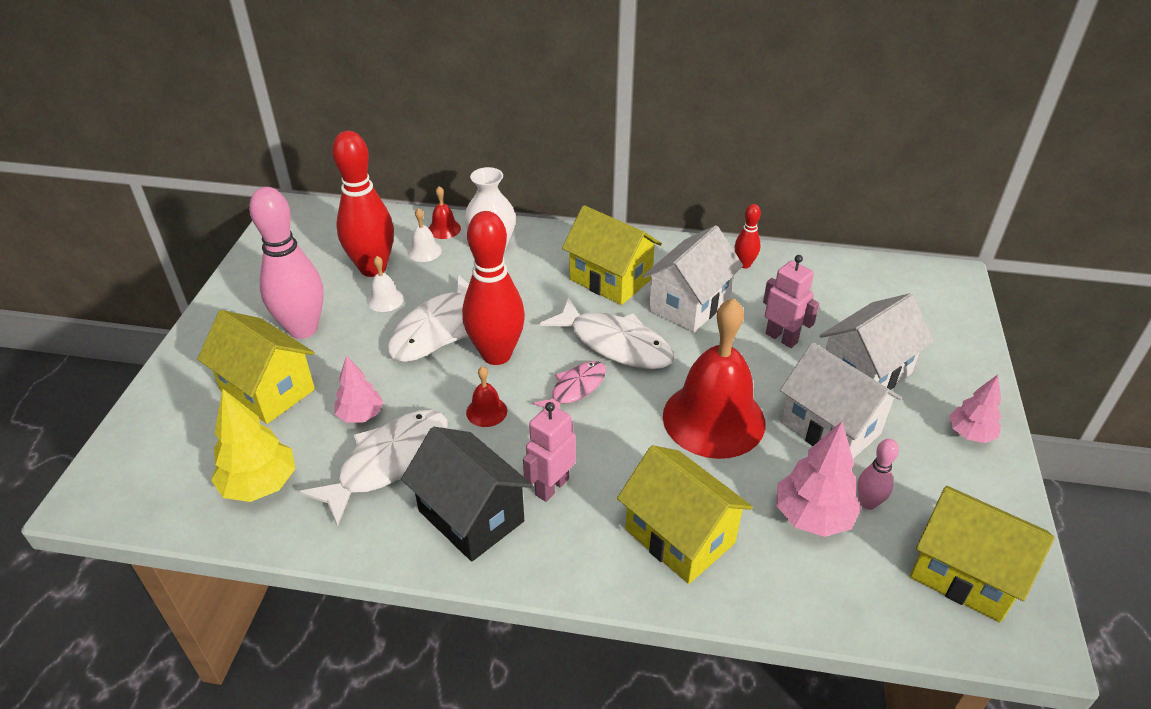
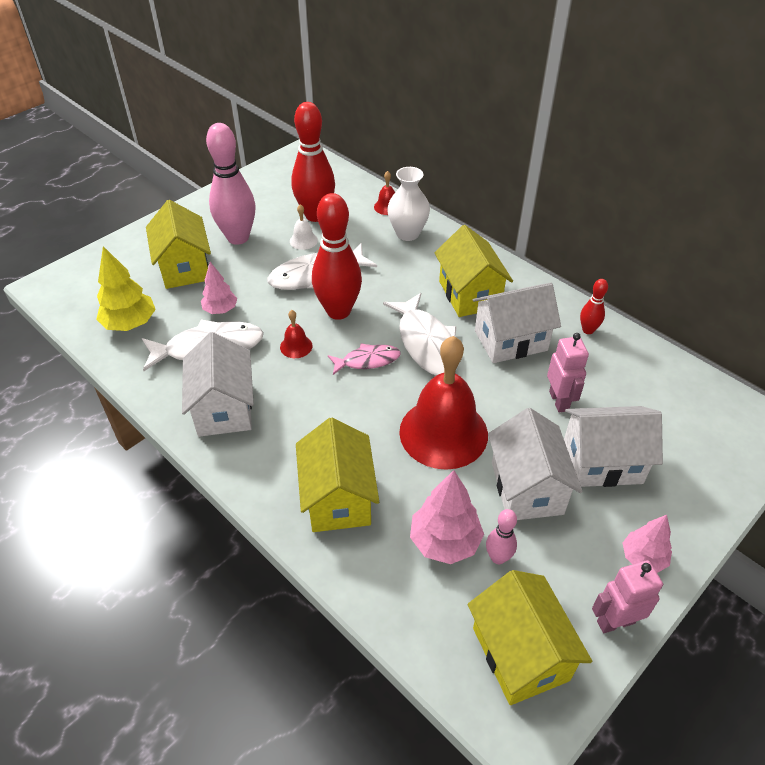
camera: 35 degrees right, 5 degrees up
(424, 251) = (359, 217): white bell -> none
(471, 516) = (224, 408): black house -> white house
(551, 487) = (289, 417): pink robot -> pink robot (615, 621)

